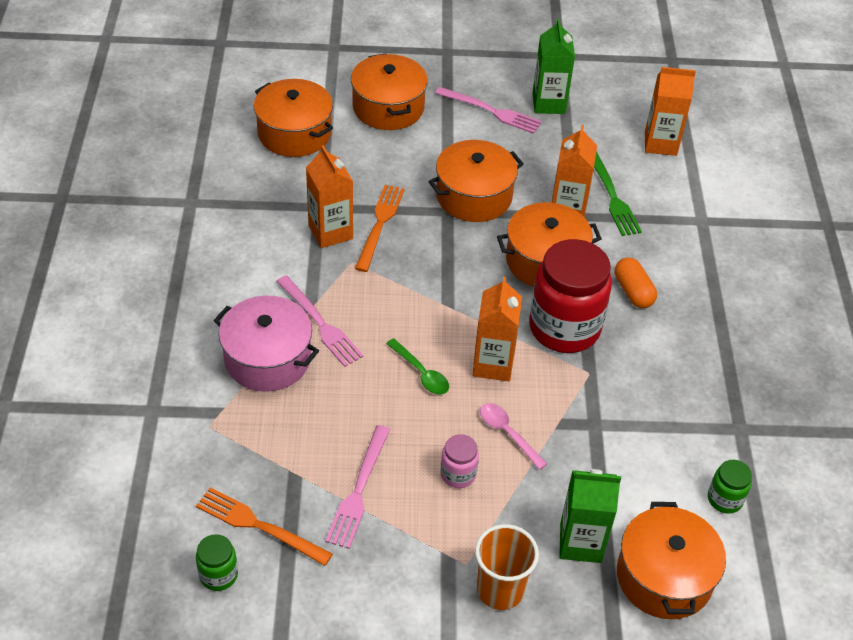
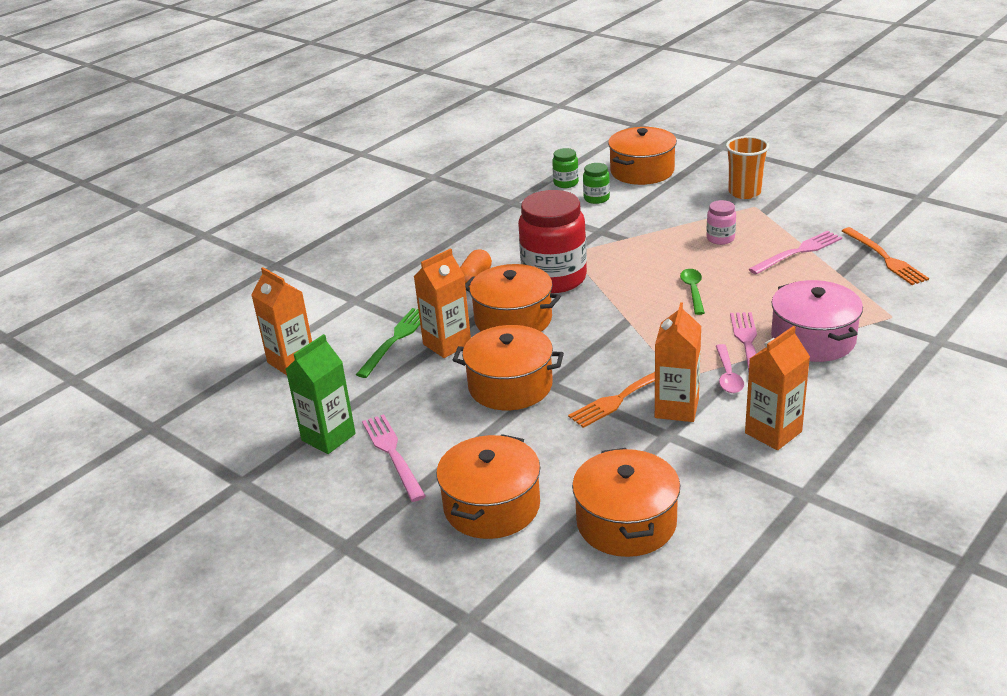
camera: 135 degrees left, 15 degrees down
(218, 575) = (929, 247): green jar -> green jar (596, 198)
(493, 364) = (633, 278): orange carton -> orange carton (773, 432)
(507, 433) = (664, 244): pink spoon -> pink spoon (728, 375)
(580, 543) = (674, 193): green carton -> none

